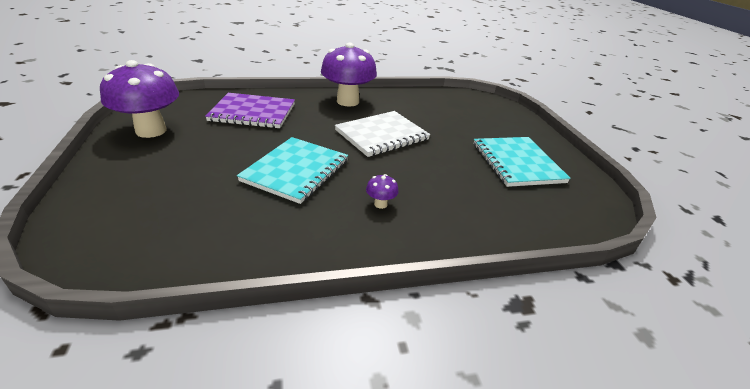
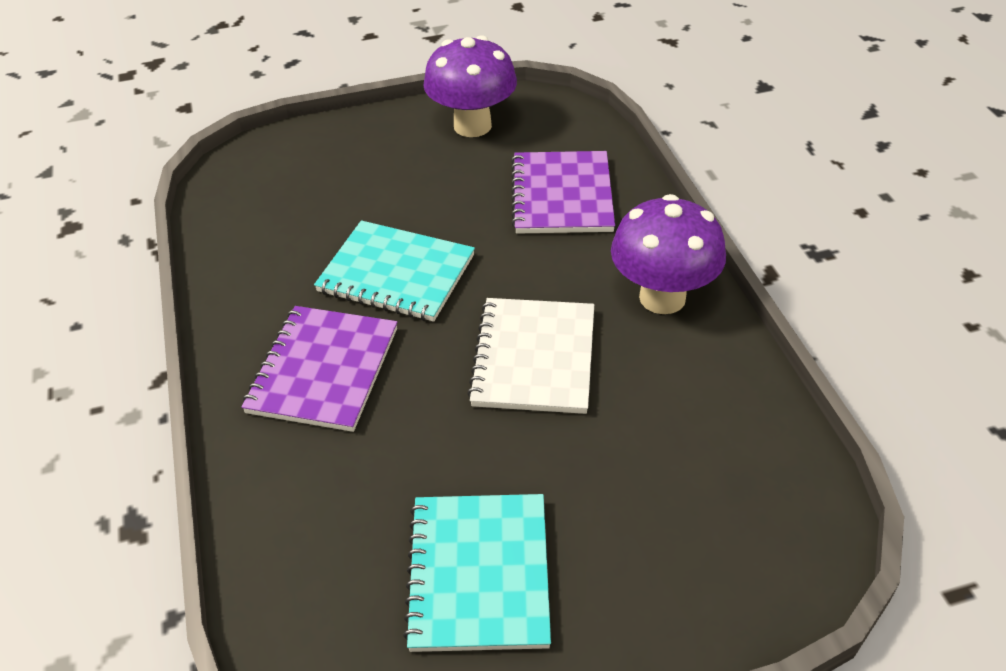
camera: 90 degrees right, 10 degrees up
(380, 204) = (323, 370): purple mushroom -> purple notebook
(382, 135) = (534, 358): white notebook -> white notebook turned 45 degrees clockwise
(517, 163) = (479, 573): turquoise notebook -> turquoise notebook turned 75 degrees counterclockwise

